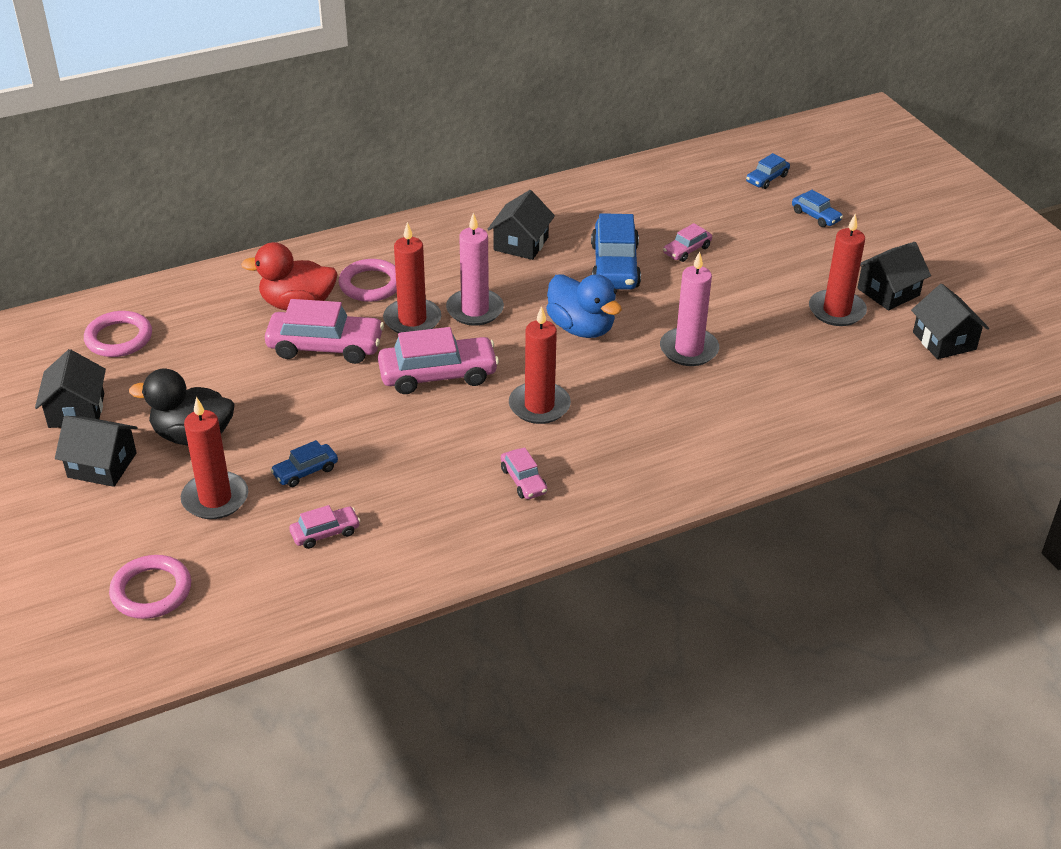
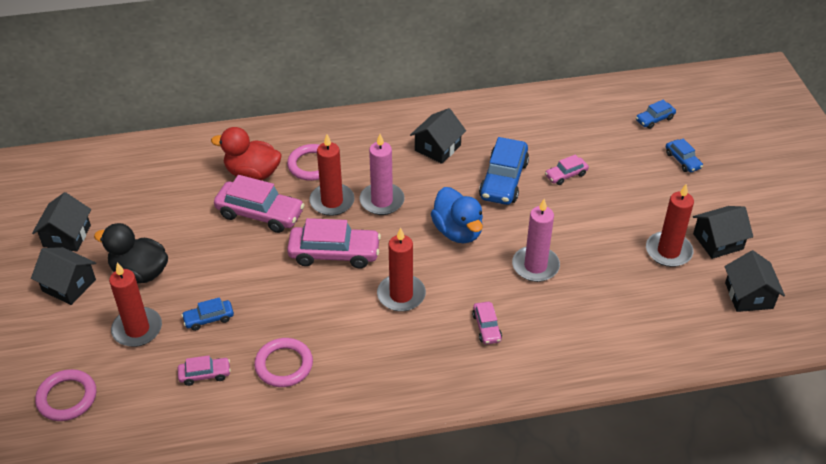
camera: 15 degrees right, 5 degrees up
(119, 338) = (116, 180): pink ring -> pink ring (284, 365)
(523, 481) = (366, 359): pink car -> pink car (486, 327)

